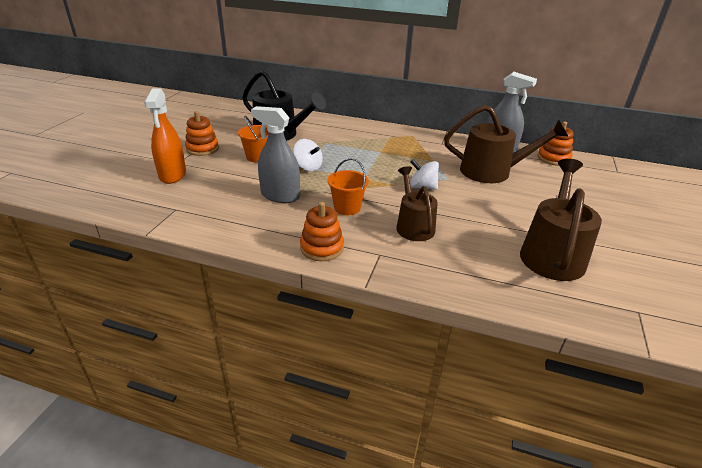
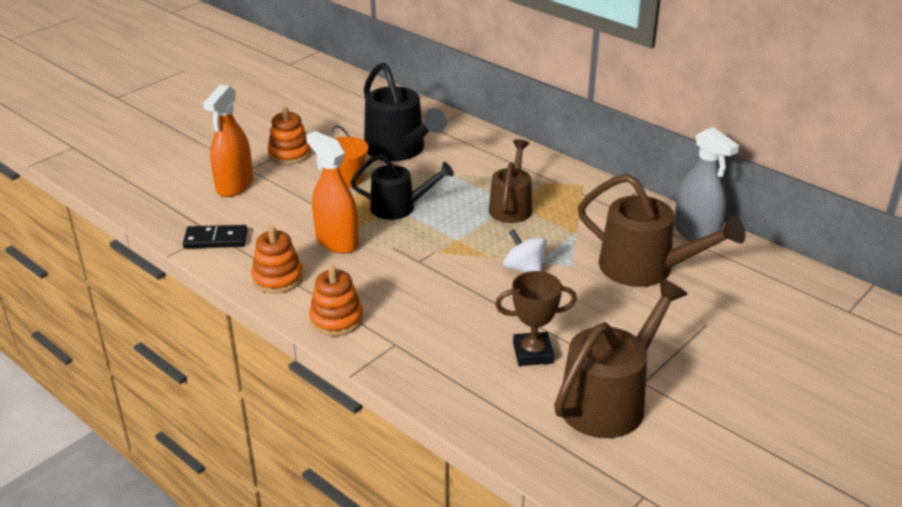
camera: 25 degrees right, 0 degrees up
(182, 213) = (216, 239): none -> black domino
(280, 196) = (337, 241): grey spray bottle -> orange spray bottle
(308, 167) = (399, 207): white spinning top -> black watering can
(347, 208) = (403, 276): orange bucket -> none
(413, 226) = (465, 319): brown watering can -> brown watering can (511, 206)
(477, 236) = (532, 353): none -> brown trophy
(553, 158) = (765, 267): orange stacking toy -> orange stacking toy (277, 278)

